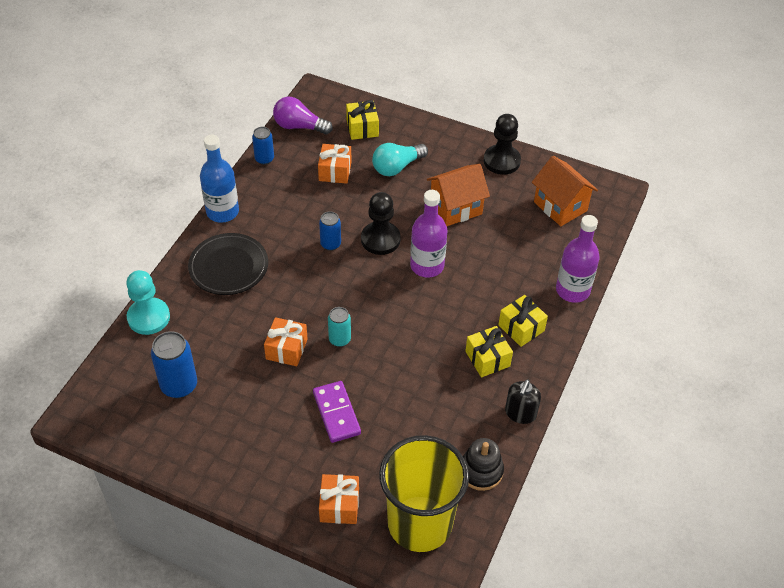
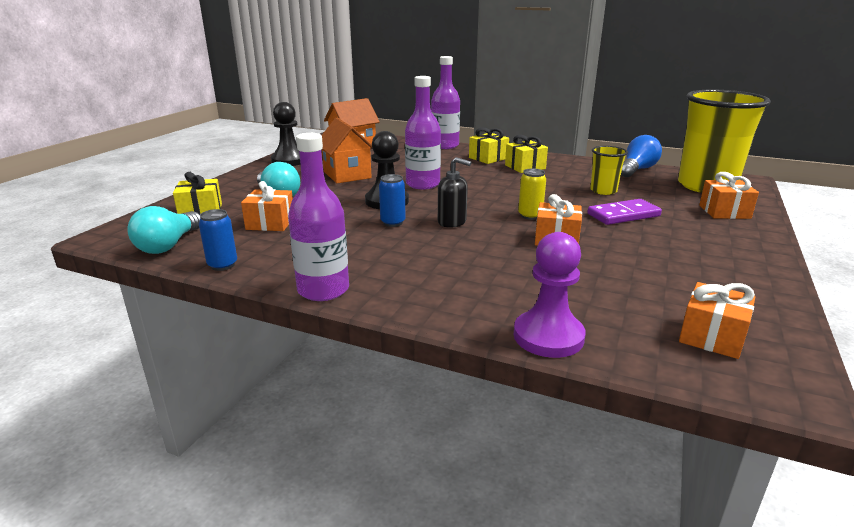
camera: 90 degrees left, 25 degrees down
(132, 401) = (712, 336): none -> orange gift
(148, 317) = (548, 336): turquoise pawn -> purple pawn
(179, 385) = (655, 301): blue can -> none
(222, 212) = (323, 290): blue bottle -> purple bottle
(228, 267) = (434, 279): black plate -> none
(299, 126) = (169, 245): purple light bulb -> turquoise light bulb
(339, 339) = (530, 215): turquoise can -> yellow can
(405, 415) = (603, 191): none -> yellow cup
(481, 471) = (637, 170): black stacking toy -> blue light bulb
(520, 413) = (573, 159): black soap dispenser -> black soap dispenser (452, 222)

